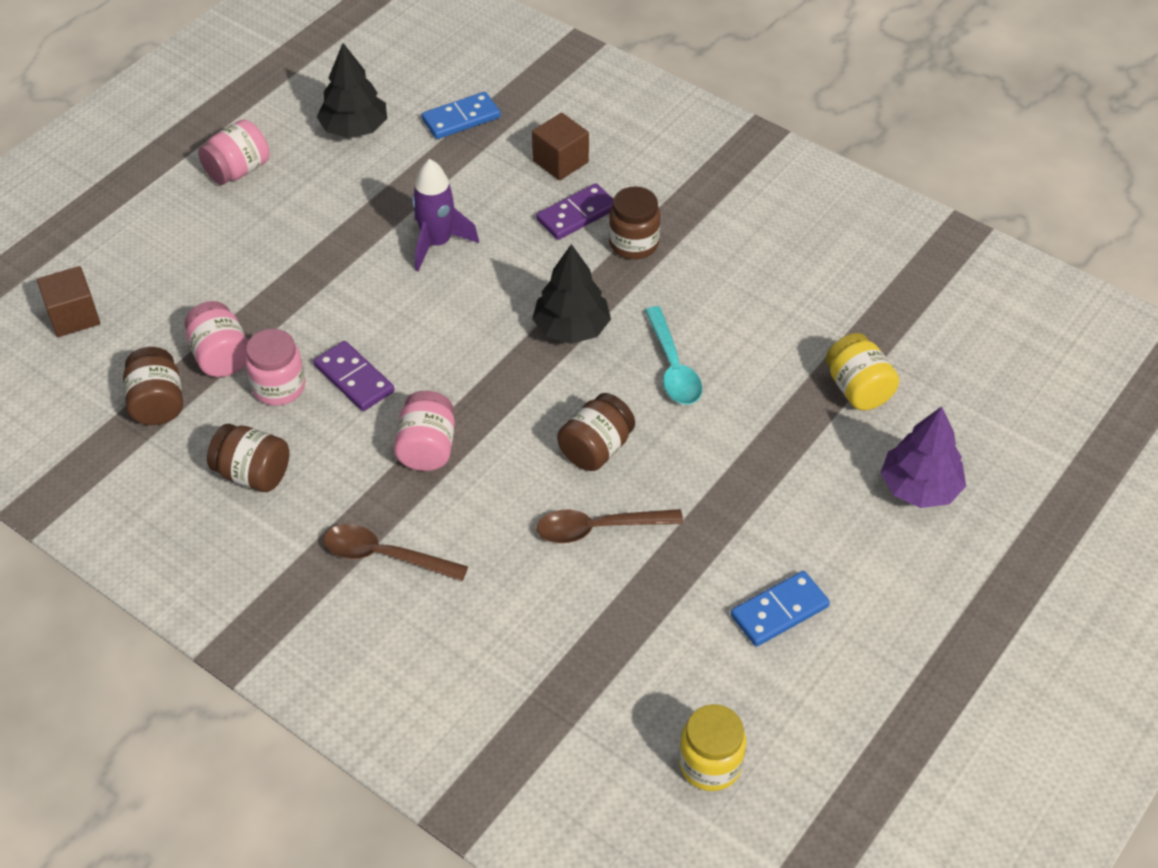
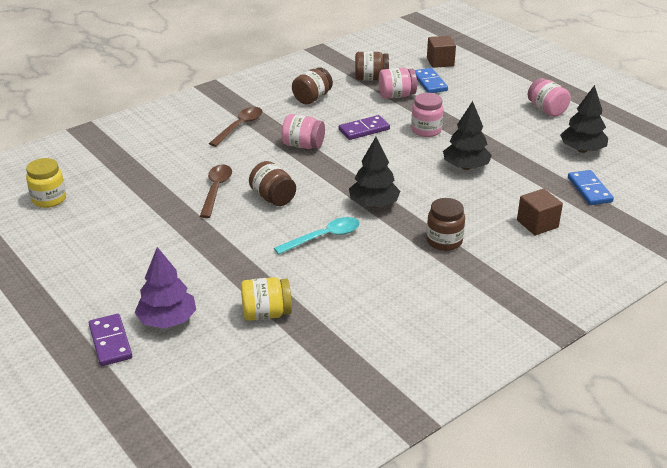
camera: 105 degrees right, 15 degrees down
(279, 387) = (367, 109): pink jar -> pink jar (426, 130)
(437, 243) = (465, 167): purple rocket -> black tree
(577, 215) = (479, 222): purple domino -> purple domino (110, 342)
(673, 367) = (324, 237): turquoise spoon -> turquoise spoon turned 150 degrees clockwise
(779, 611) = (119, 240): blue domino -> blue domino (429, 83)

